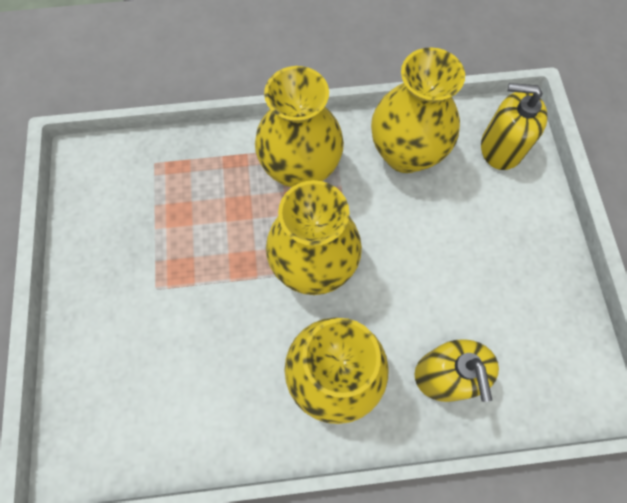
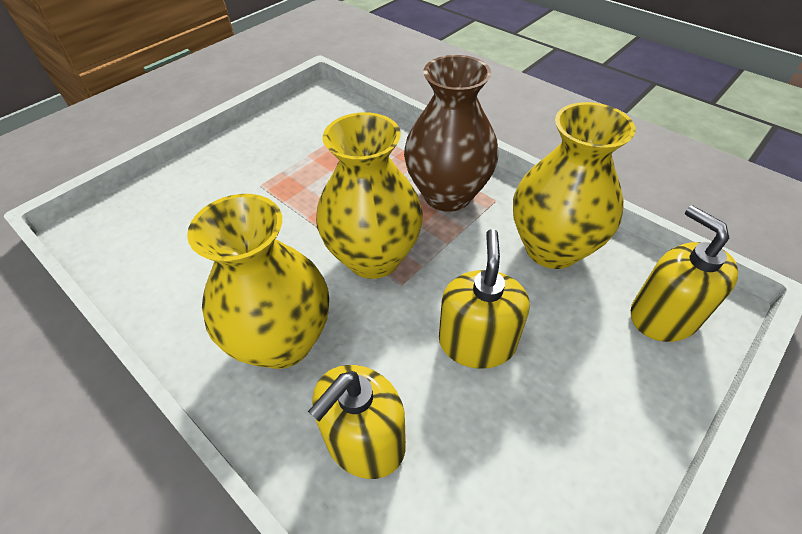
camera: 50 degrees right, 20 degrees down
(300, 169) = (447, 195): yellow vase -> brown vase
(434, 260) = (477, 342): none -> yellow soap dispenser

